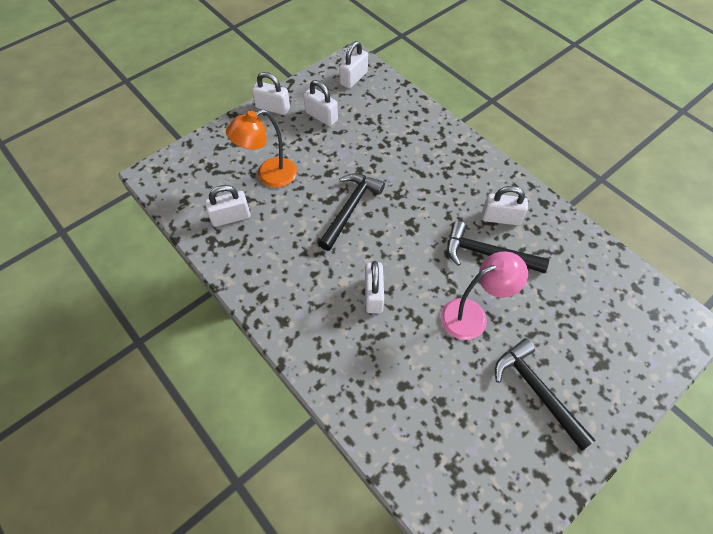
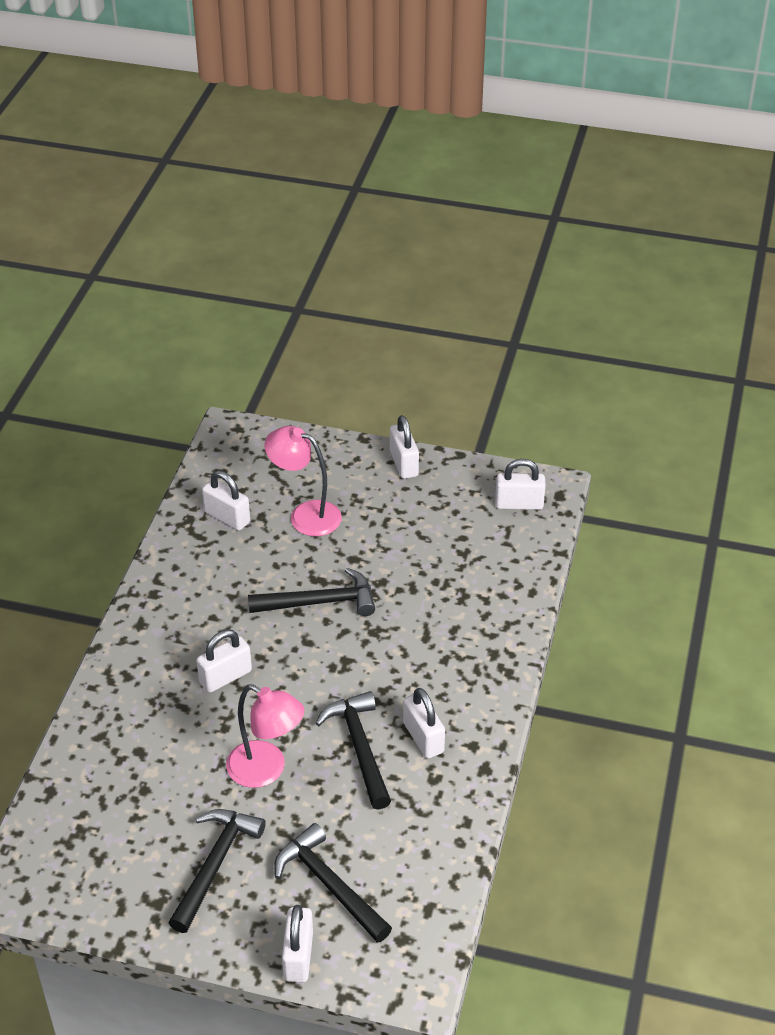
camera: 55 degrees right, 15 degrees down
(269, 176) = (305, 515): orange lamp -> pink lamp
(321, 116) = (430, 509): white padlock -> white padlock (298, 956)
(591, 331) = (329, 885): none -> black hammer

